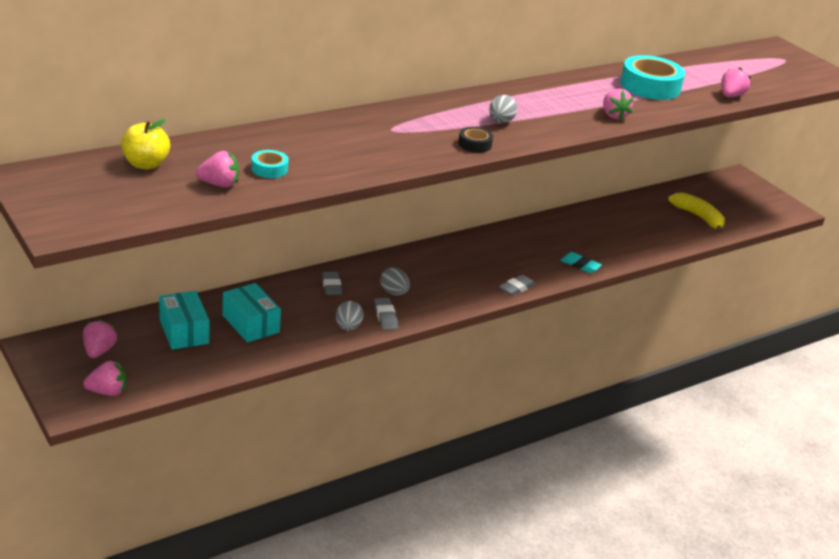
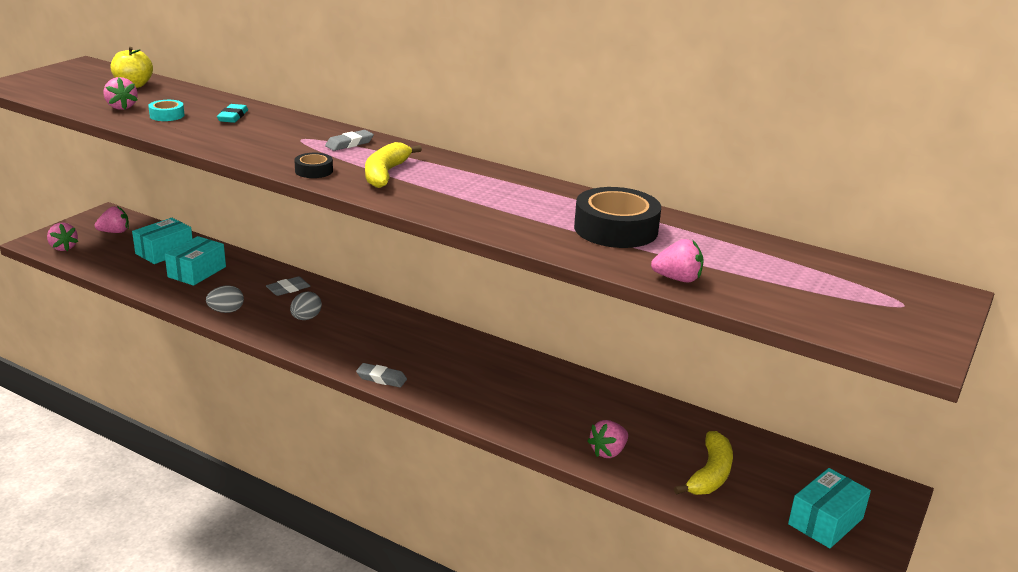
camera: 65 degrees right, 5 degrees down
(385, 316) = (260, 323): grey eraser -> grey eraser (349, 144)
(500, 122) = (385, 174): grey egg -> yellow banana
(580, 265) = (474, 407): turquoise eraser -> turquoise eraser (233, 117)
(613, 115) = (490, 220): pink strawberry -> pink strawberry (608, 452)
(650, 86) = (616, 229): turquoise tape -> black tape
(756, 204) = (825, 521): none -> turquoise box

